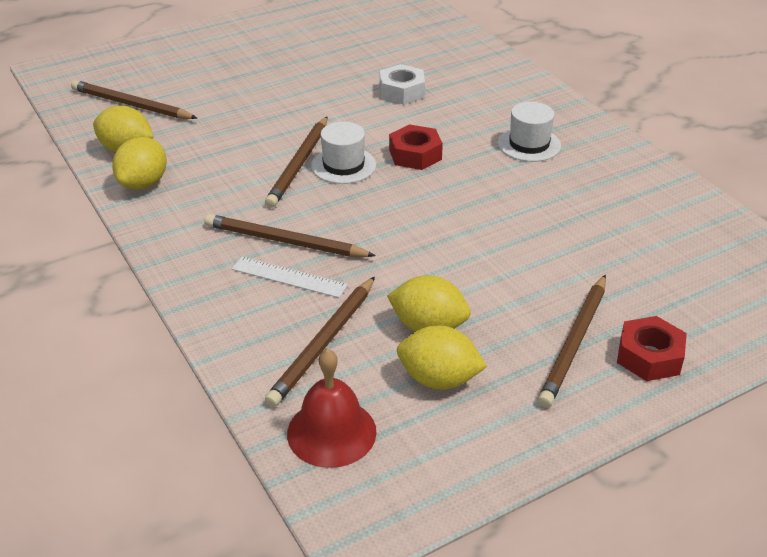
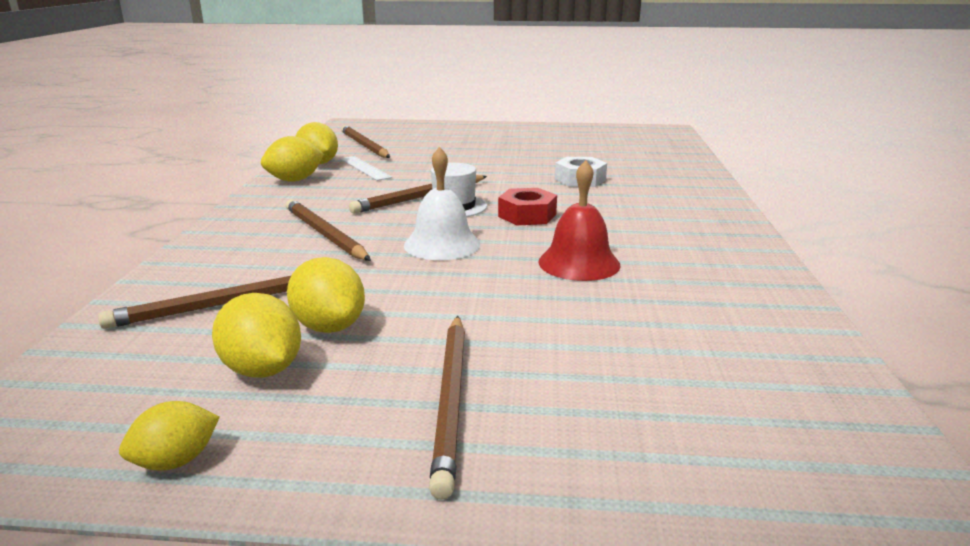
camera: 35 degrees right, 15 degrees down
(289, 277) = (285, 255): white ruler -> white ruler (364, 168)
(331, 432) = (103, 367): red bell -> red bell (579, 263)
(394, 214) = (442, 244): none -> white bell
(487, 458) = (176, 461): none -> yellow lemon
(529, 144) = (653, 236): white hat -> none
(575, 343) = (452, 400): brown pencil -> brown pencil turned 60 degrees counterclockwise
(649, 356) = (522, 453): red nut -> none

